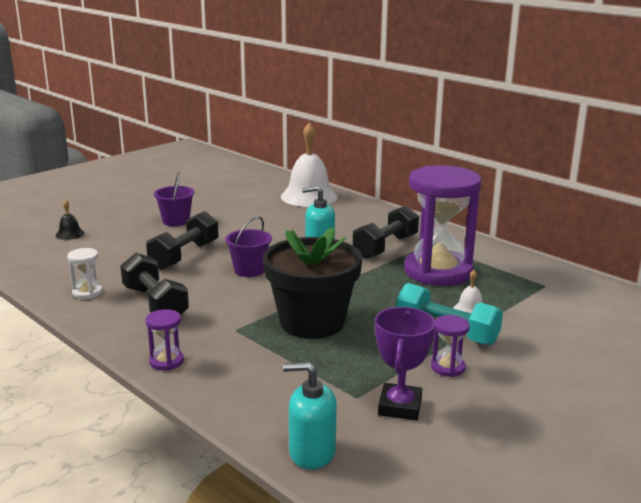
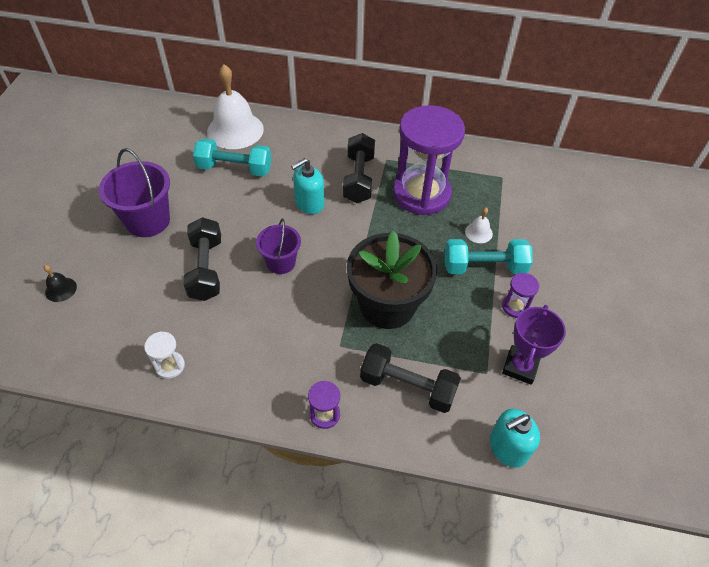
camera: 35 degrees left, 30 degrees up
(155, 303) = (245, 348): black dumbbell -> black dumbbell (407, 386)
(176, 221) = (148, 221): purple bucket -> purple bucket, size x1.58
(281, 214) = (235, 168): none -> turquoise dumbbell
(400, 407) = (520, 367): purple trophy -> purple trophy turned 45 degrees clockwise

